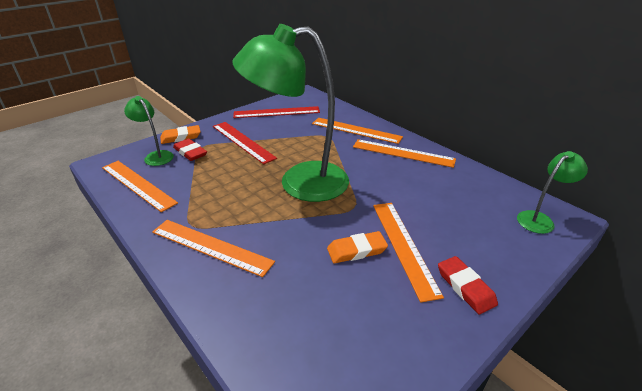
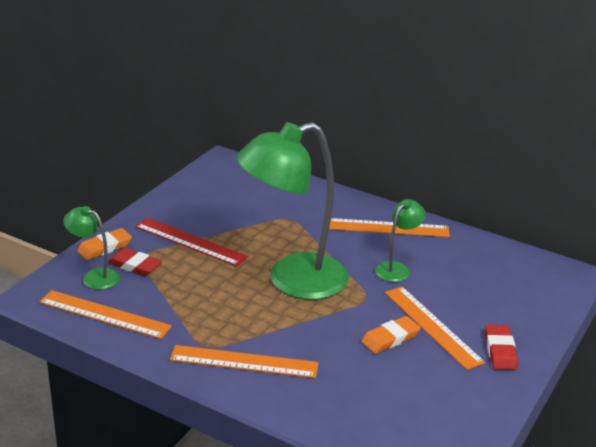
camera: 20 degrees left, 5 degrees down
(276, 112) = (204, 194): red ruler -> none
(356, 130) = (320, 206): orange ruler -> none
(465, 287) = (500, 351): red eraser -> red eraser turned 45 degrees clockwise
(540, 219) = (548, 279): green lamp -> green lamp (397, 269)

